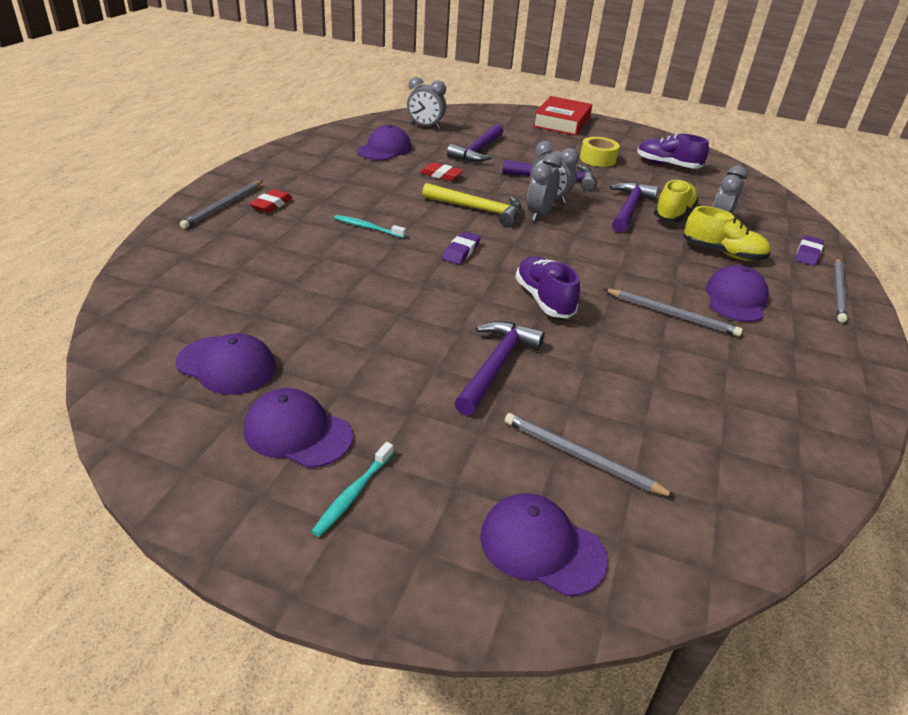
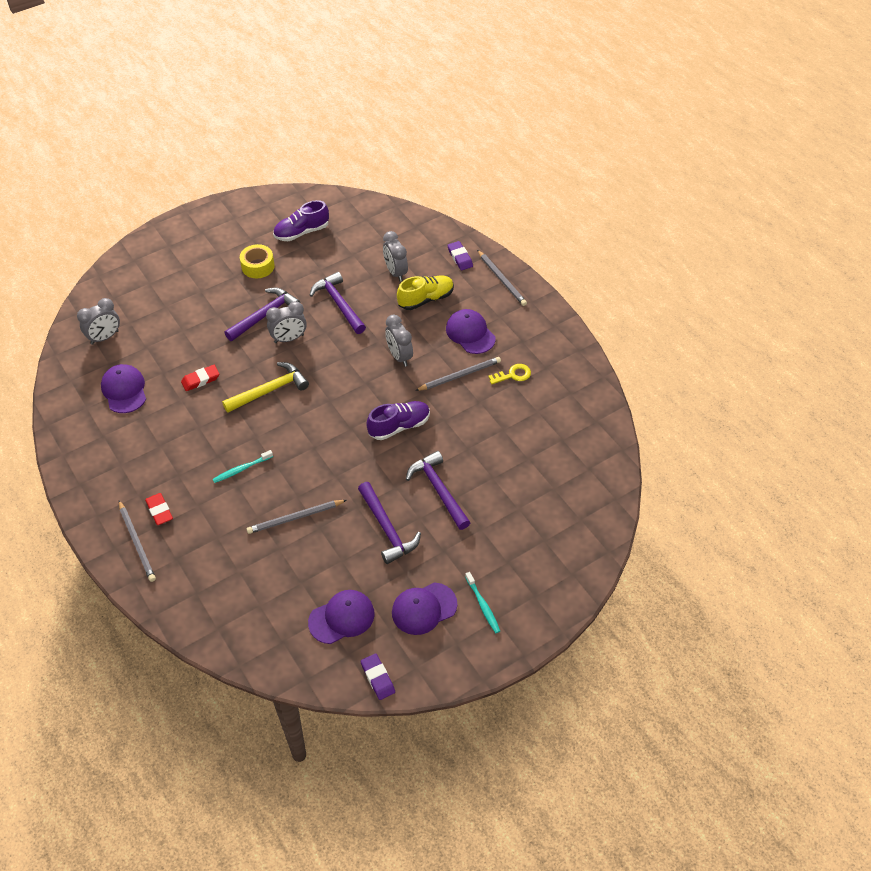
camera: 50 degrees left, 15 degrees up
(461, 251) = (315, 434): purple eraser -> purple eraser (378, 678)
(478, 151) = (180, 331): purple hammer -> purple hammer (387, 529)
(539, 214) = (305, 360): grey clock -> grey clock (399, 356)
(541, 547) = (563, 551): purple cap -> none
(544, 299) = (399, 426): purple shoe -> purple shoe turned 135 degrees clockwise
(561, 122) = (177, 240): red book -> none
(581, 457) = (527, 499): grey pencil -> grey pencil (295, 518)
(673, 214) = (364, 285): yellow shoe -> none
(740, 356) = (513, 375): none -> yellow key

